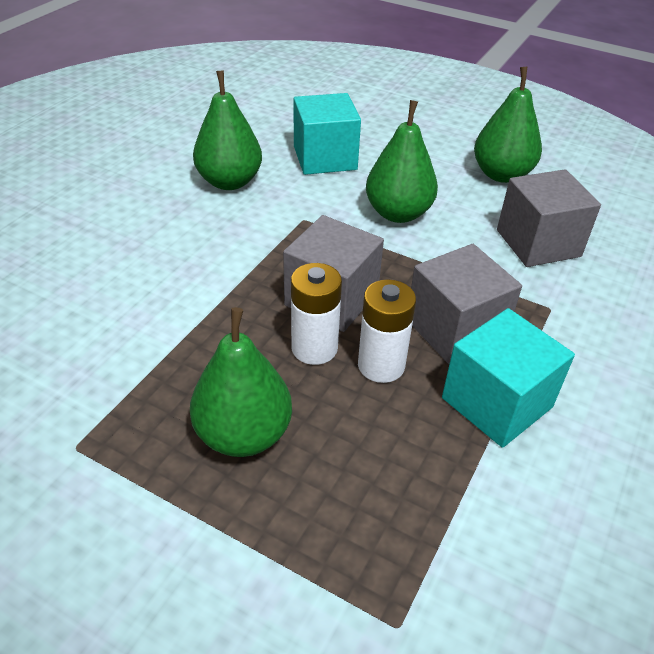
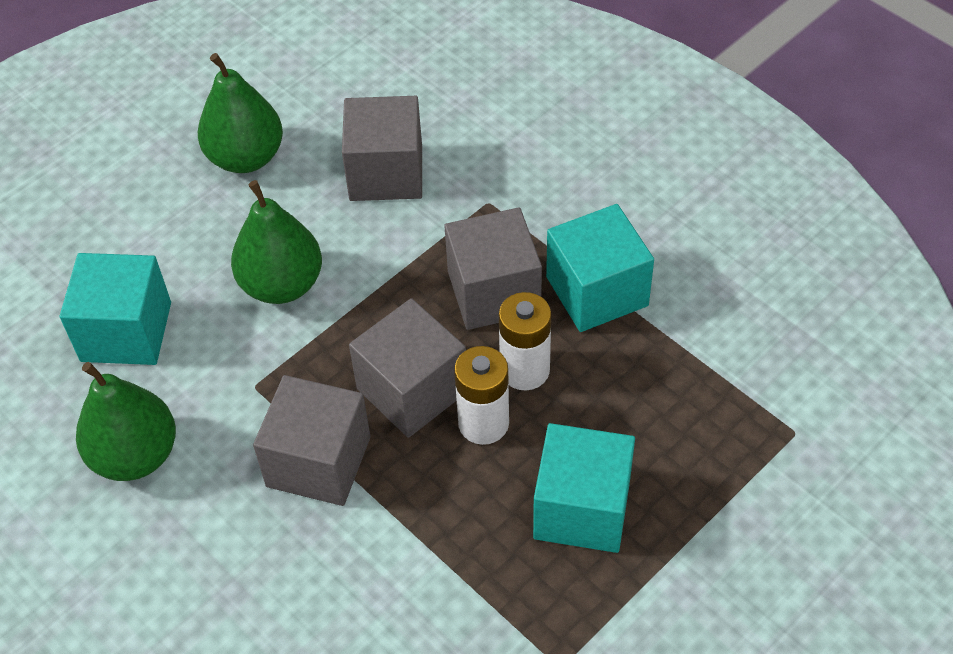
camera: 70 degrees left, 10 degrees up
(243, 434) = (582, 508): green pear -> turquoise cube
(248, 262) = (318, 461): none -> grey cube

